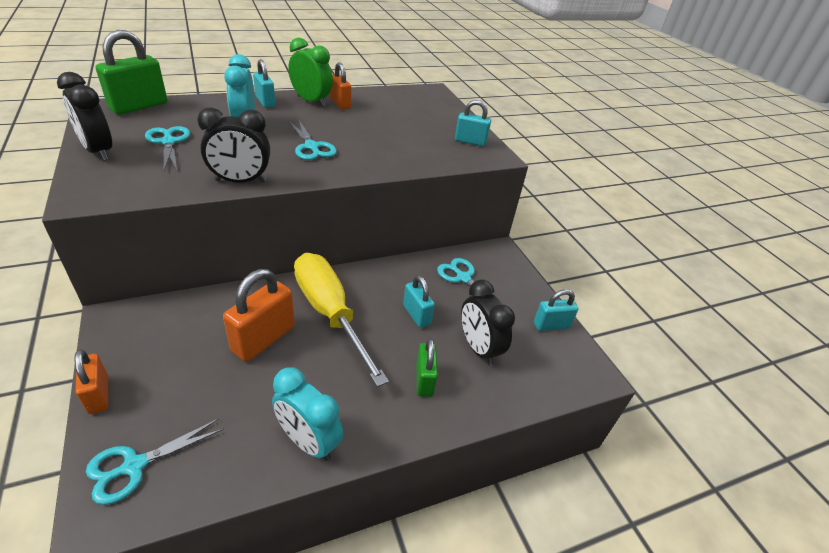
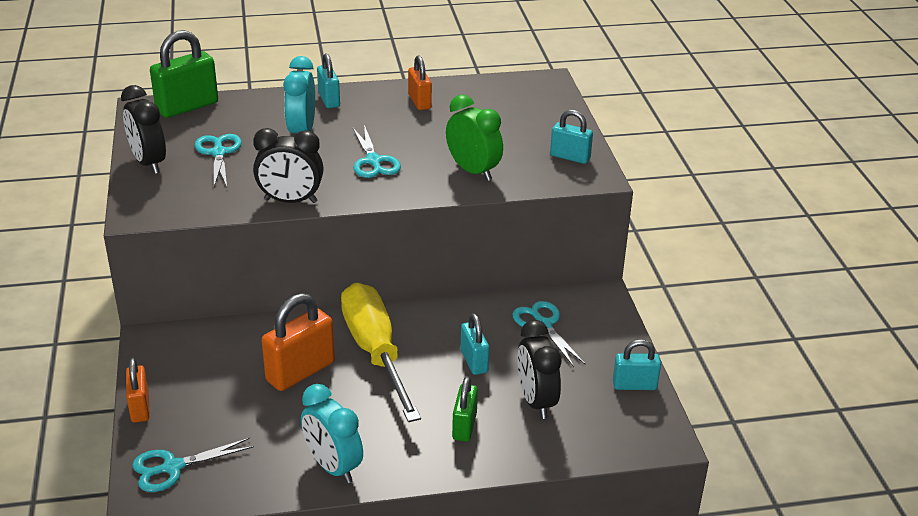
camera: 15 degrees right, 5 degrees down
(311, 101) = (384, 98): green clock -> green clock (473, 171)

